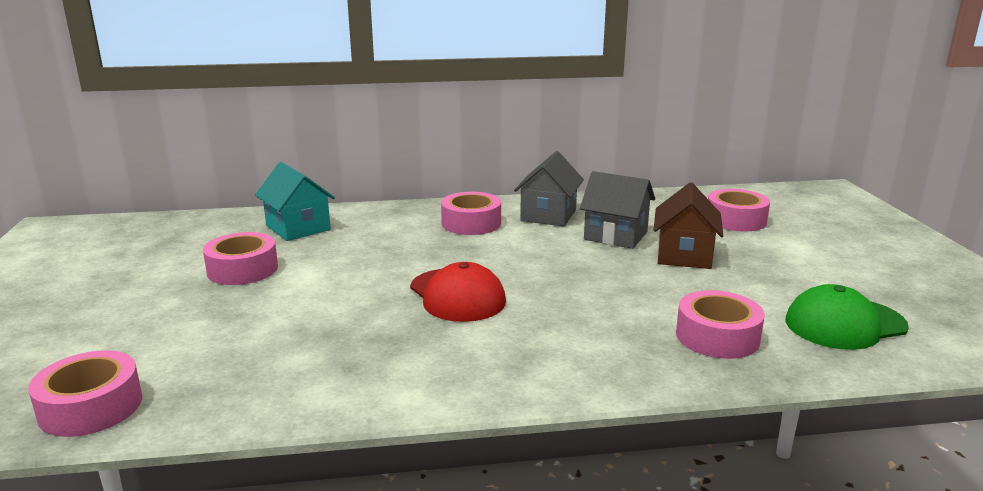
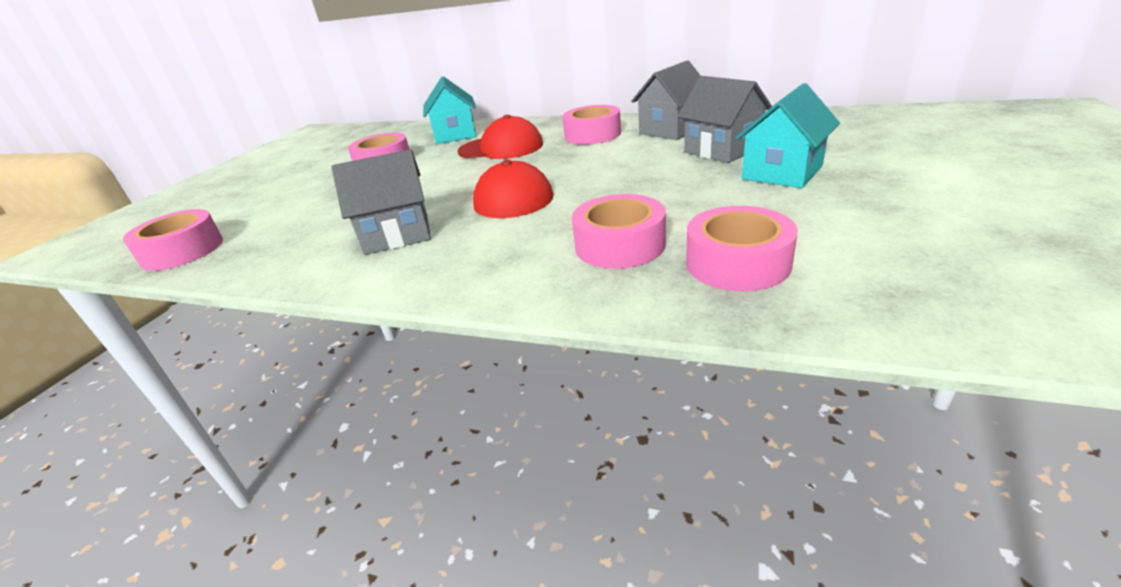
camera: 30 degrees right, 10 degrees up
(375, 350) = (397, 234): none -> grey house
(380, 243) = (501, 148): none -> red cap
(684, 255) = (782, 172): brown house -> turquoise house
(735, 220) = (885, 139): pink tape -> pink tape (620, 245)
(844, 324) = (940, 269): green cap -> none

